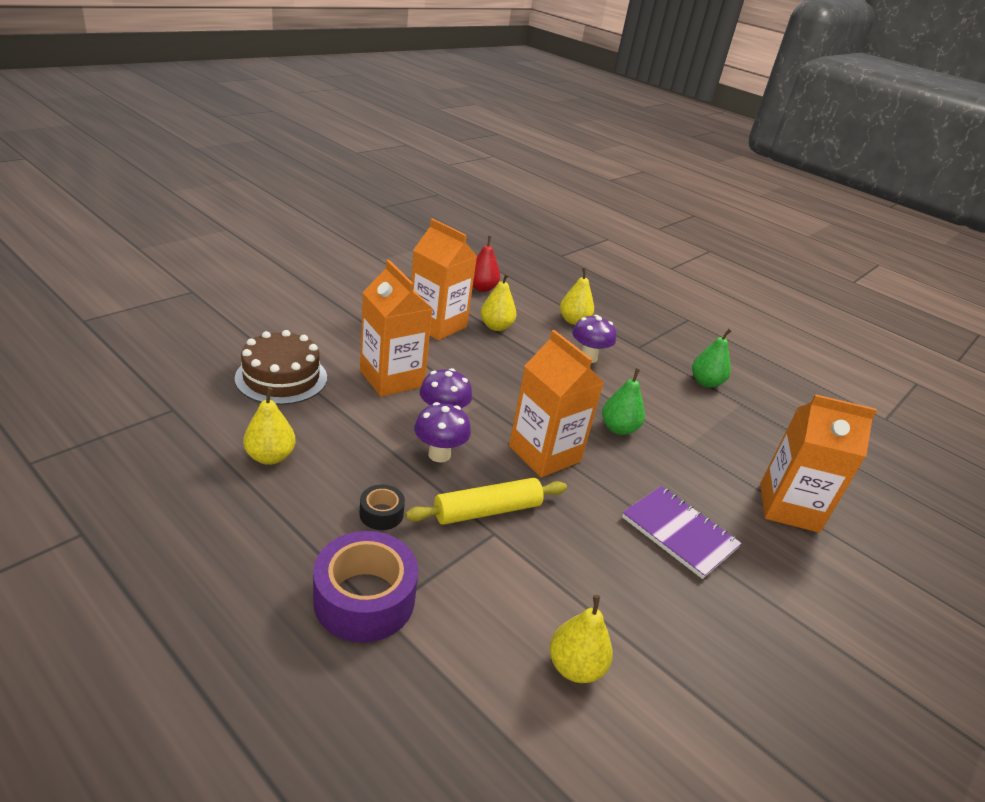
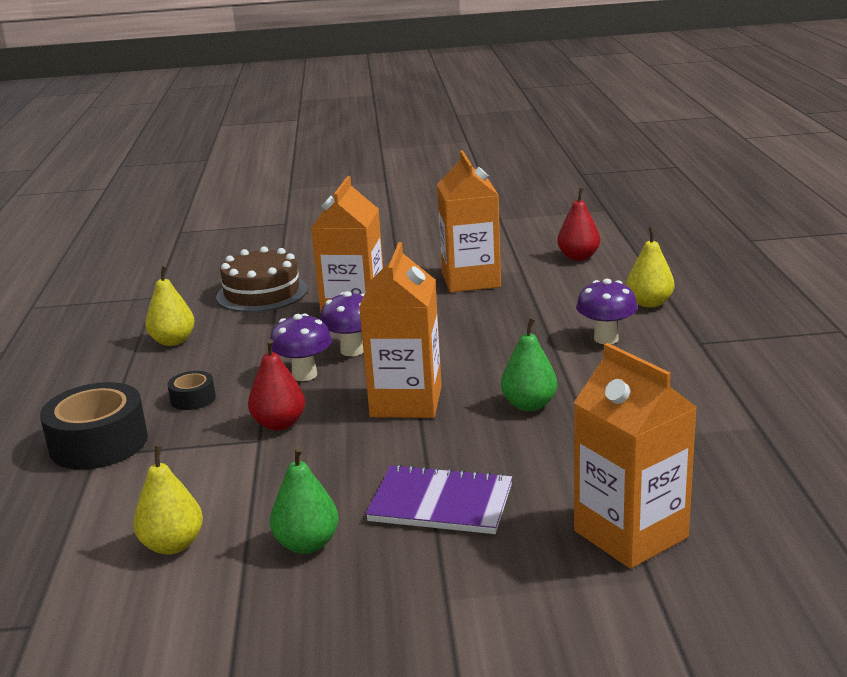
camera: 50 degrees right, 10 degrees down
(364, 599) = (99, 443): purple tape -> black tape
(487, 511) = (279, 424): yellow rolling pin -> red pear
(496, 327) = (536, 292): yellow pear -> none
(679, 533) = (441, 503): purple notebook -> purple notebook turned 75 degrees counterclockwise
(705, 382) = (740, 395): green pear -> green pear (307, 544)

